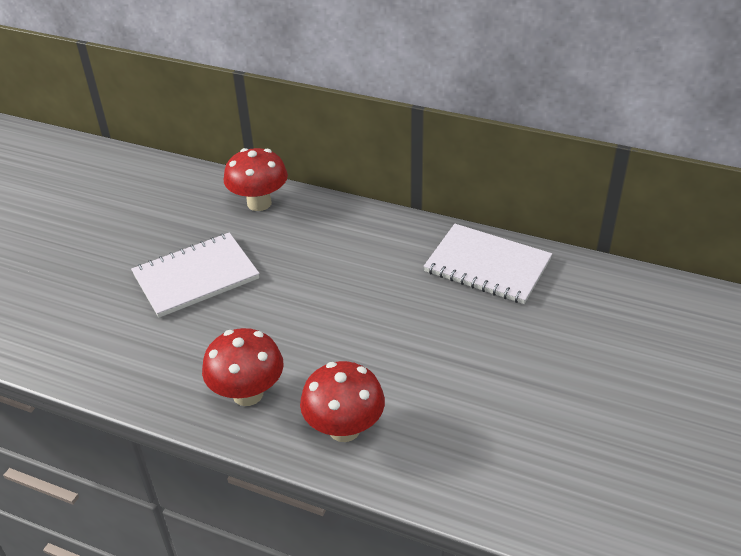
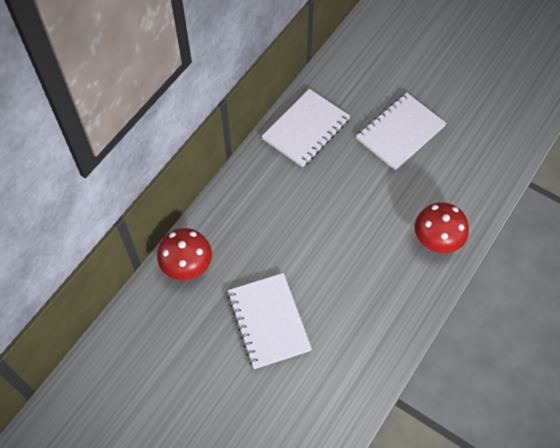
camera: 80 degrees left, 20 degrees up
(248, 394) = (398, 294): red mushroom -> none
(525, 364) = (400, 132): none -> white notebook

